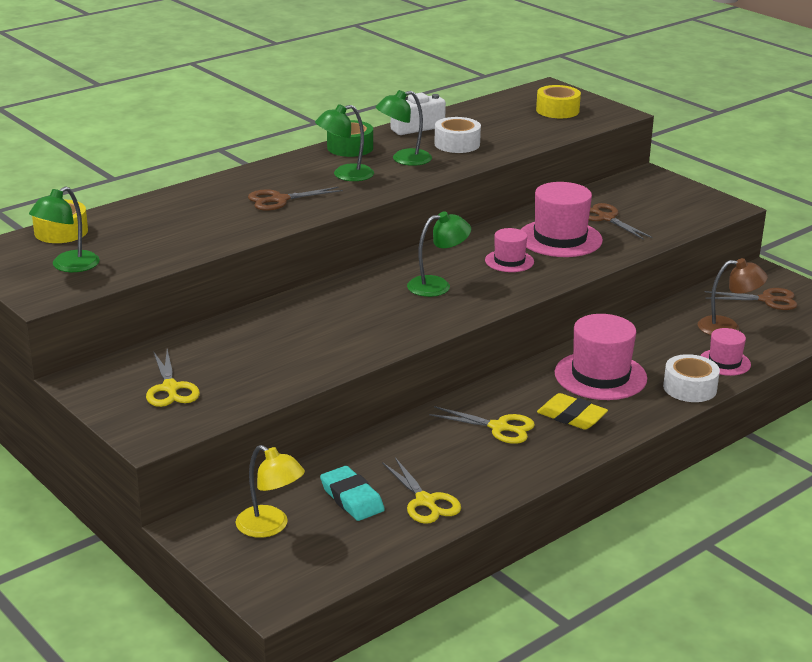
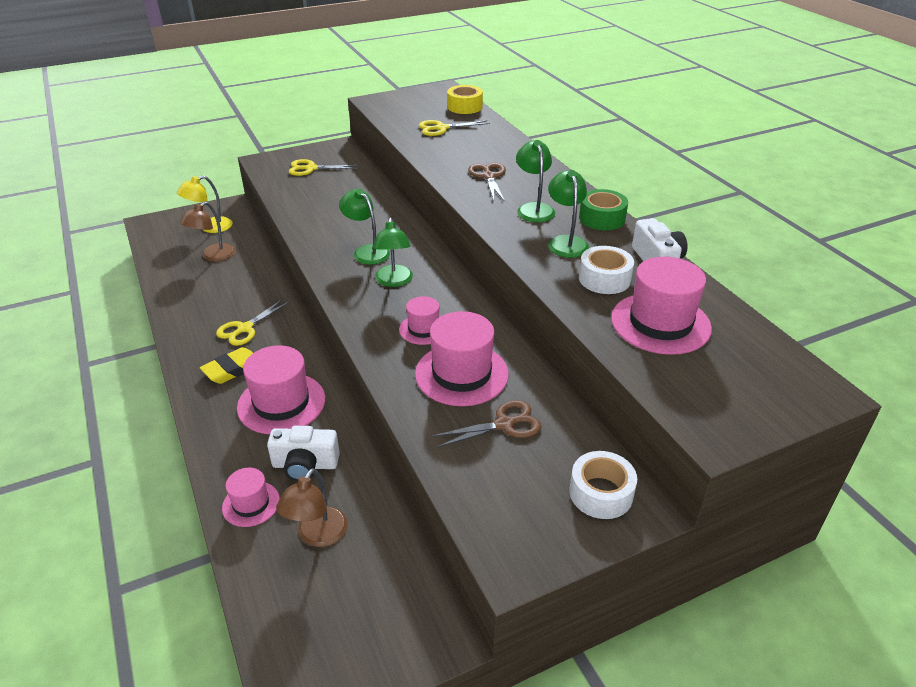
camera: 105 degrees right, 10 degrees up
(68, 266) = (411, 107): green lamp -> green lamp (367, 251)
(352, 498) = (213, 256): turquoise eraser -> brown lamp
(425, 501) = (186, 282): yellow scissors -> yellow scissors (441, 128)
(507, 126) = (660, 323): none -> pink hat
(557, 110) = (722, 378): yellow tape -> none
(665, 347) = (305, 465): none -> white camera
(690, 388) = (224, 458): white tape -> white tape (601, 493)
(767, 300) = (364, 608): brown scissors -> none

